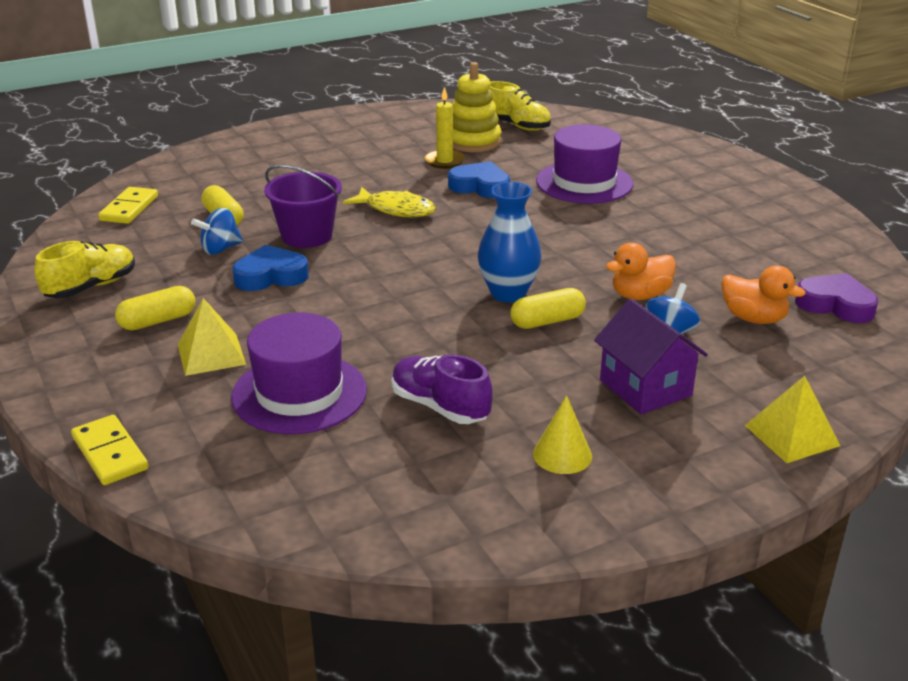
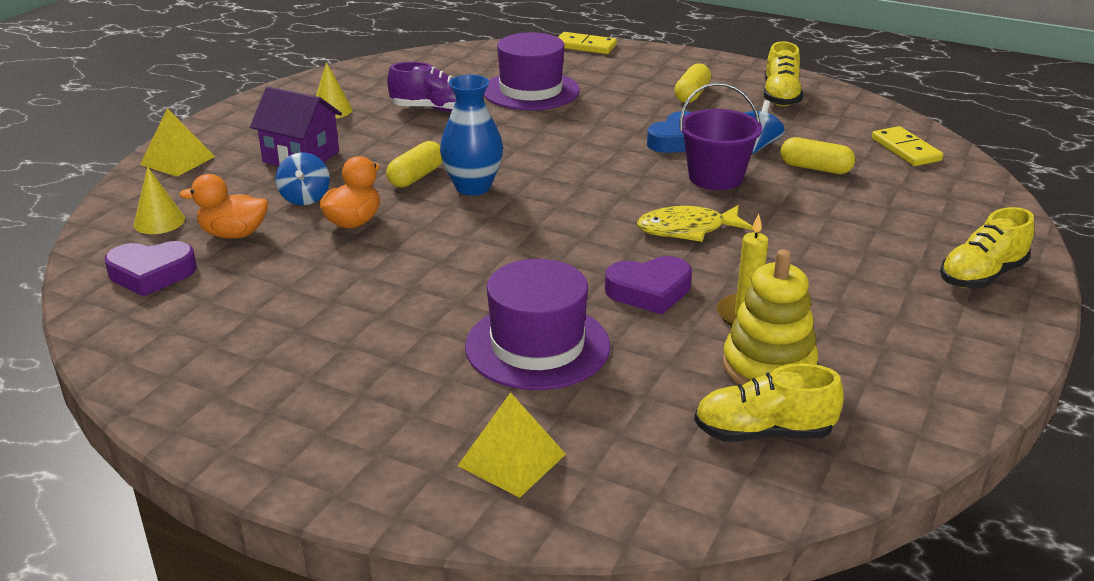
camera: 145 degrees right, 0 degrees up
(211, 354) = (621, 91): yellow pyramid -> yellow pyramid (512, 459)
(282, 138) = (982, 276): none -> yellow shoe
(480, 186) = (649, 291): blue heart -> purple heart
(823, 355) = (159, 221): none -> yellow cone

